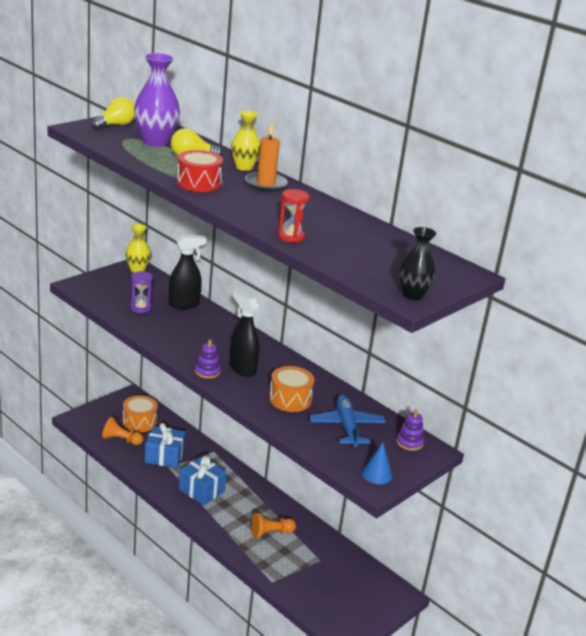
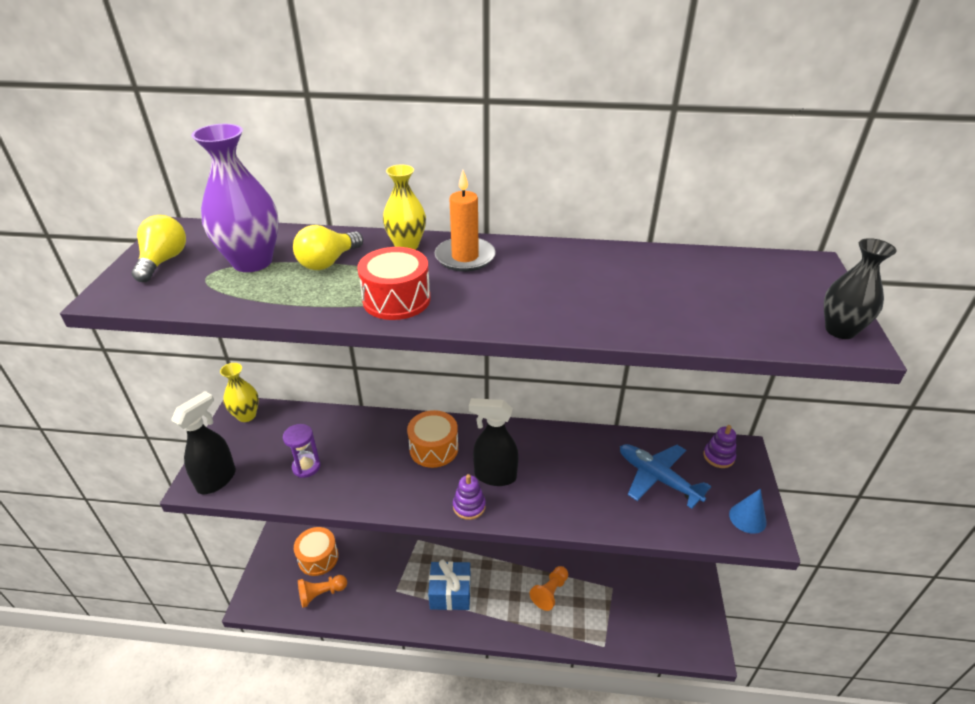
camera: 35 degrees left, 10 degrees up
(164, 456) = (380, 581): blue gift -> none
(184, 304) = (346, 429): black spray bottle -> black spray bottle (217, 480)
(290, 399) = (578, 482): orange drum -> orange drum (434, 448)
(291, 237) = (613, 322): red hourglass -> none

